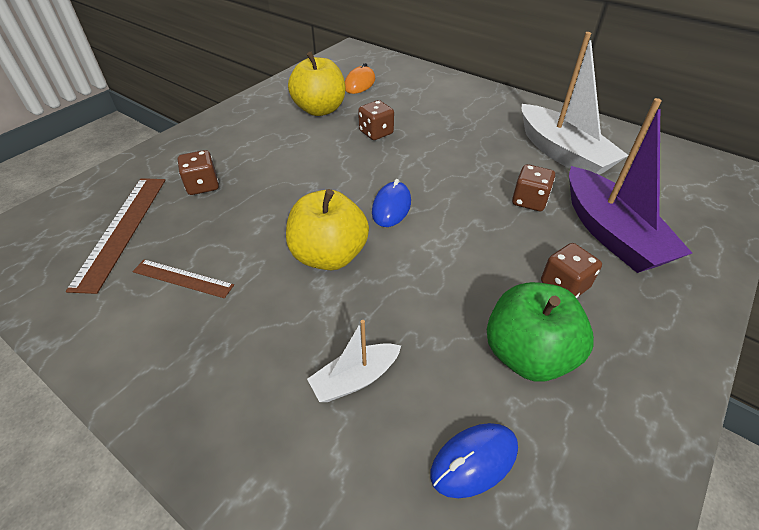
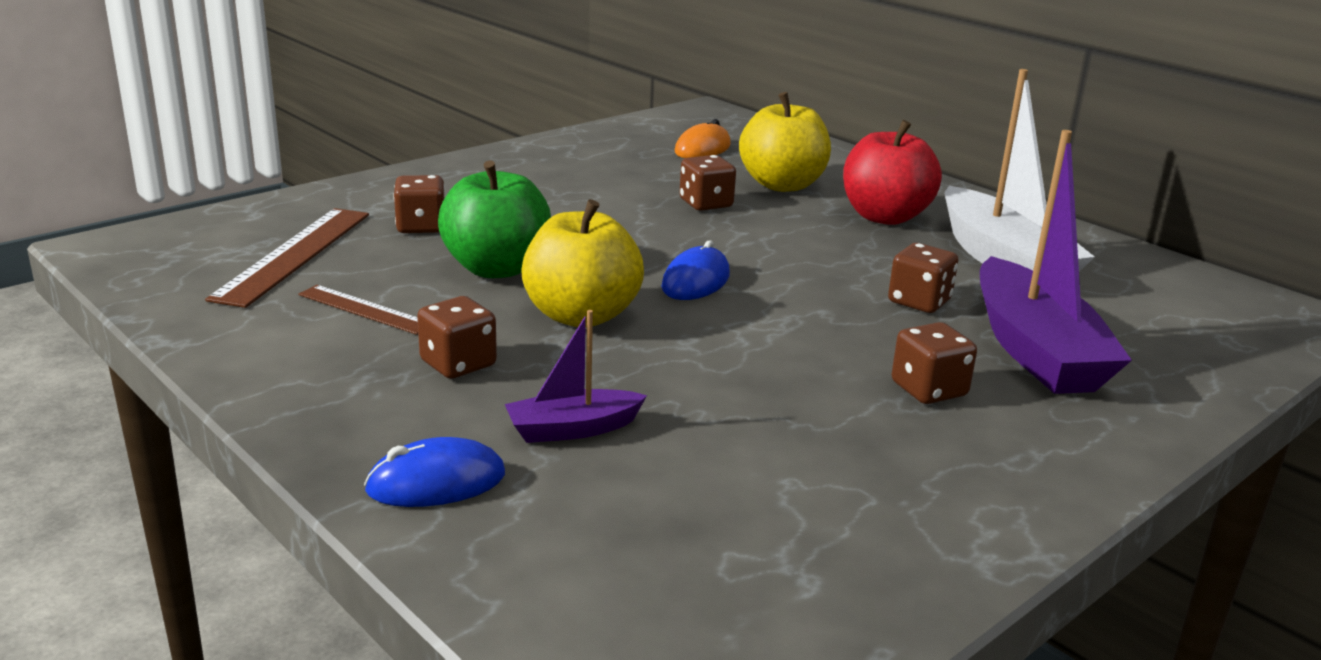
camera: 10 degrees right, 20 degrees down
(260, 324) = (458, 364): none -> brown dice
(320, 110) = (627, 170): yellow apple -> yellow apple (782, 185)
(355, 379) = (572, 429): white boat -> purple boat
(474, 461) = (708, 520): blue mouse -> blue mouse (436, 482)
(483, 126) = (884, 217): none -> red apple
(528, 354) = (835, 444): green apple -> green apple (496, 268)

